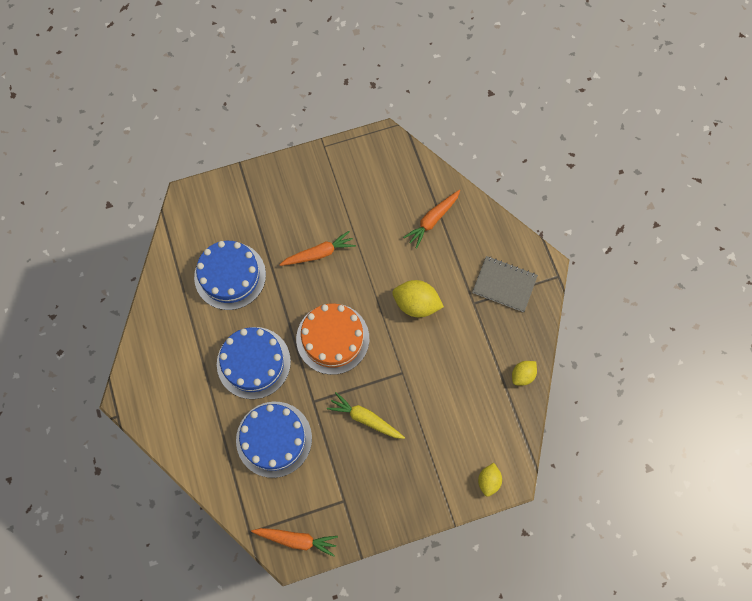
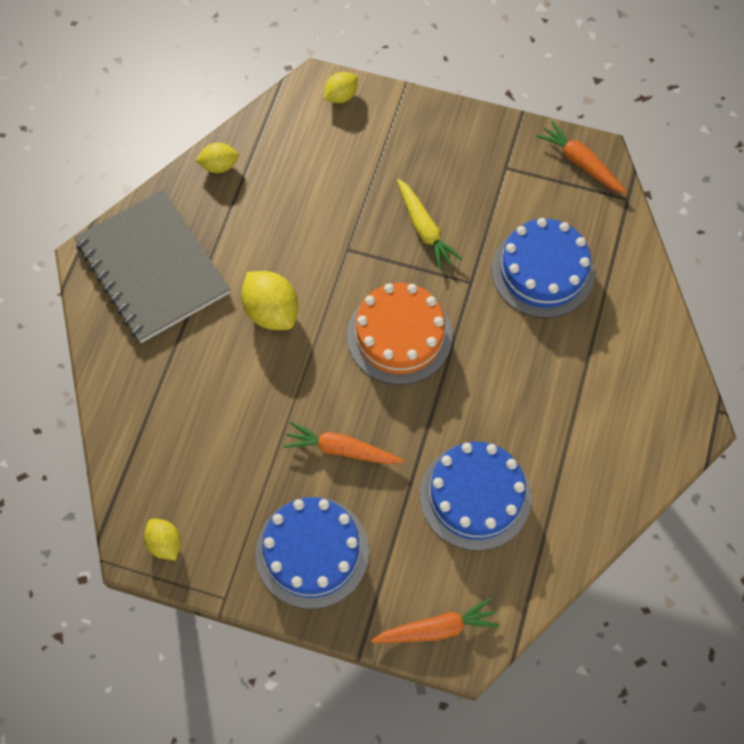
camera: 145 degrees left, 5 degrees down
(253, 362) = (513, 368): blue cake -> blue cake (312, 552)
(373, 151) = (165, 543): none -> yellow lemon
(432, 220) = (169, 397): orange carrot -> orange carrot (437, 628)
(504, 284) = (153, 268): grey notebook -> grey notebook, size x1.73

